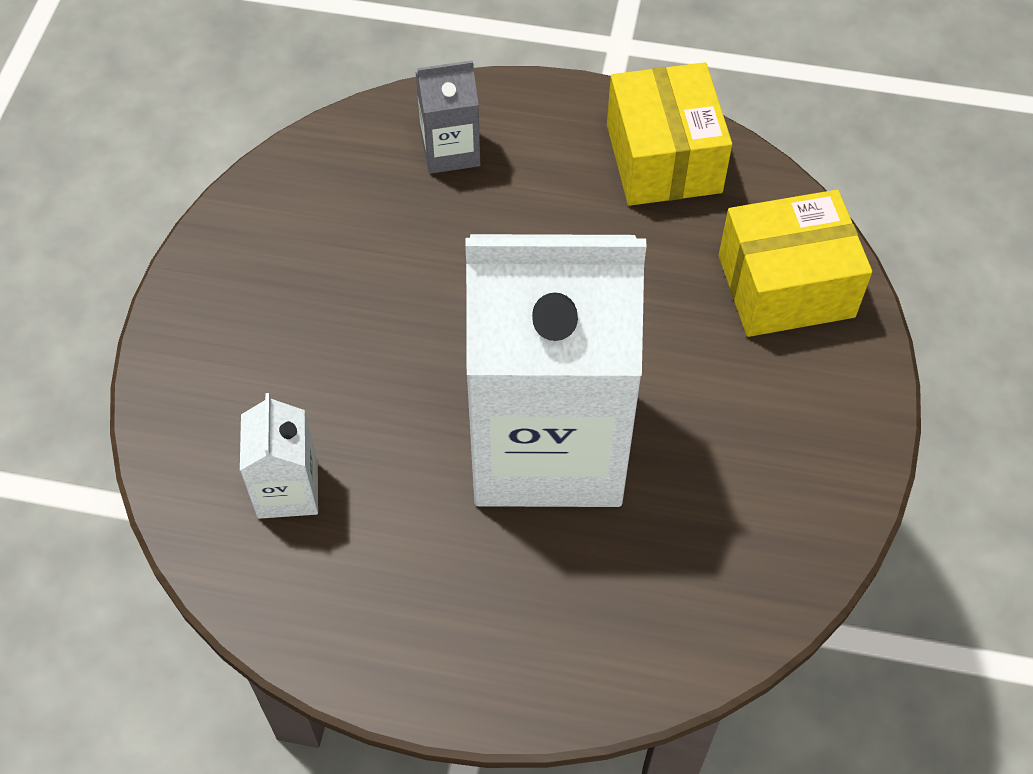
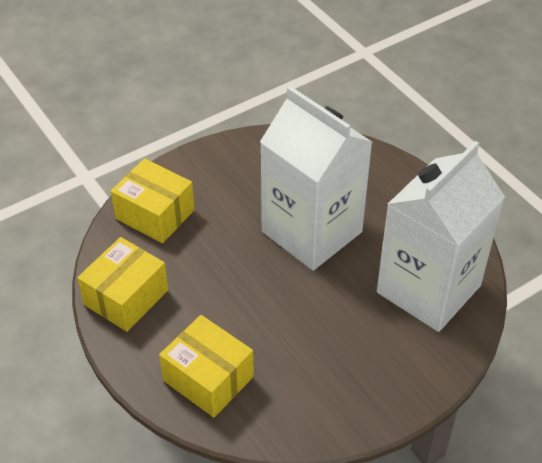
camera: 135 degrees left, 10 degrees down
(287, 490) = (428, 289): white carton -> white carton, size x2.44
(450, 150) = (208, 378): grey carton -> yellow box

